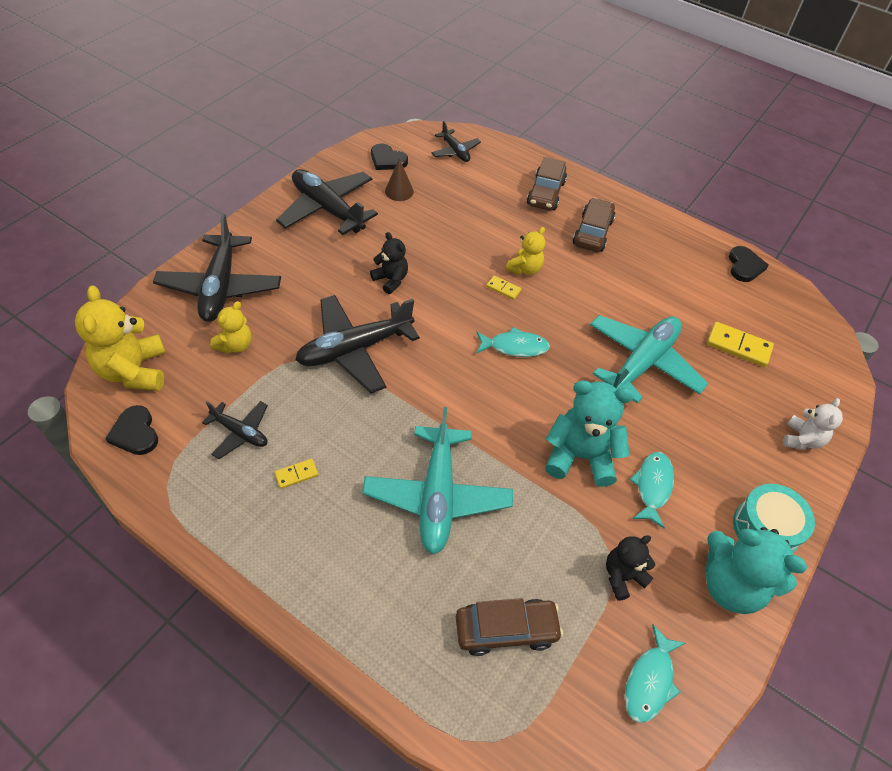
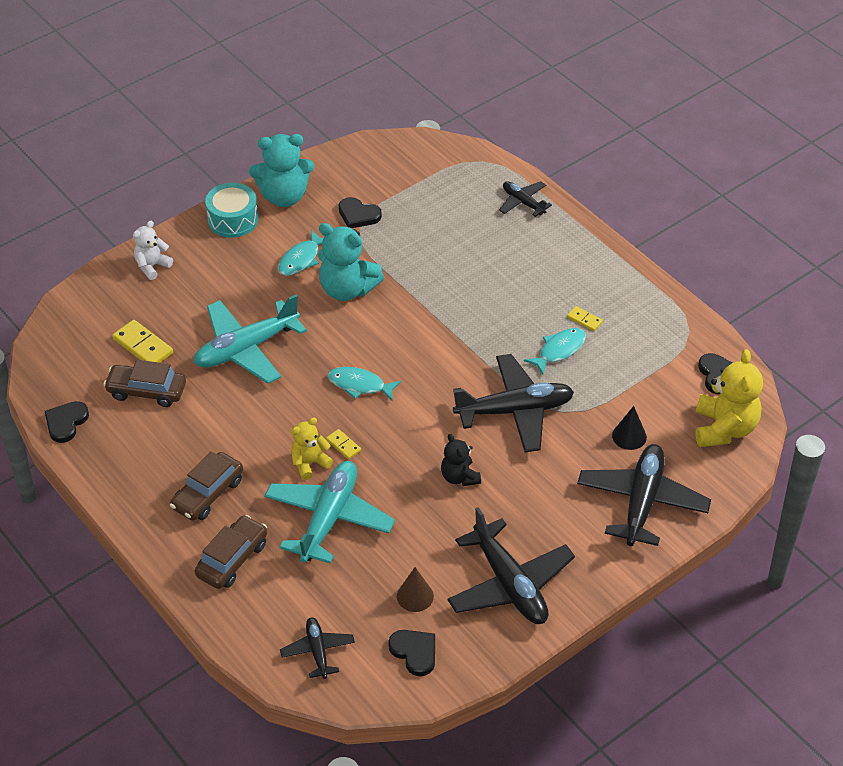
camera: 160 degrees left, 5 degrees down
(235, 345) = (629, 436): yellow teddy bear -> black cone
(240, 432) = (628, 359): black plane -> black plane (523, 202)
(296, 474) = (584, 320): yellow domino -> yellow domino turned 45 degrees clockwise
(437, 496) = (475, 285): turquoise plane -> turquoise plane (329, 518)
(506, 630) = (454, 205): brown car -> brown car (146, 391)
(622, 576) = (358, 215): black teddy bear -> black heart
(649, 681) = (372, 166): turquoise fish -> turquoise fish (559, 350)
(730, 585) = (284, 196): turquoise teddy bear -> turquoise teddy bear turned 120 degrees clockwise

